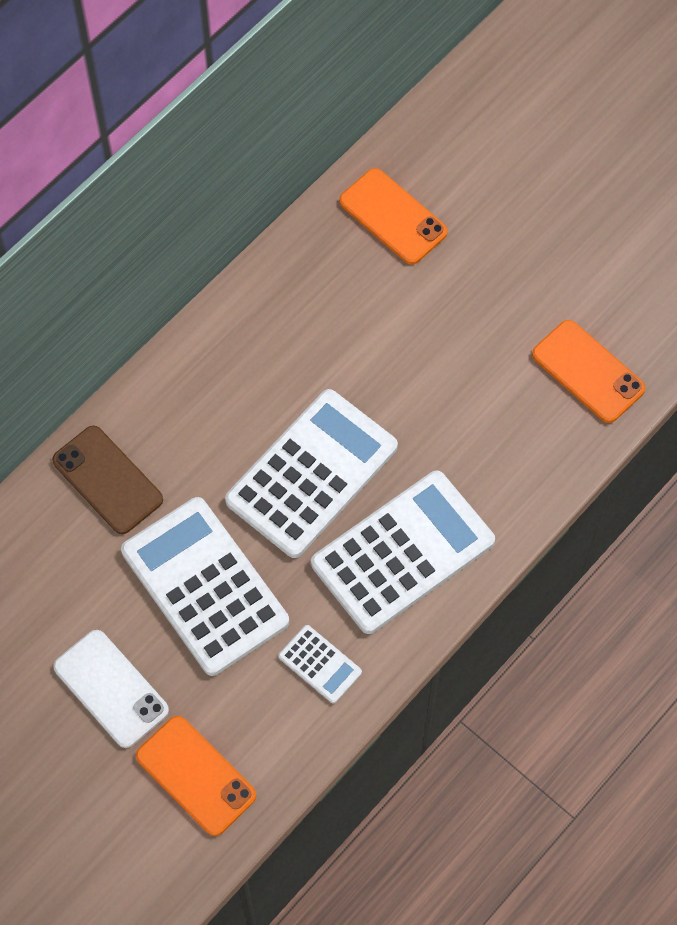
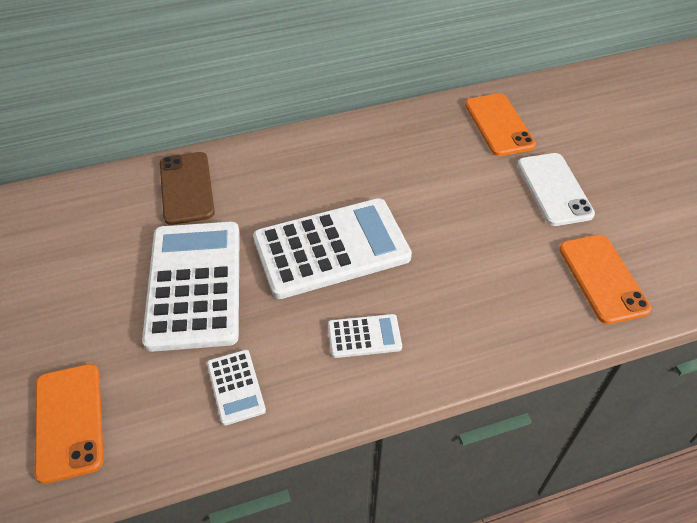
camera: 30 degrees right, 15 degrees down
(111, 689) = (68, 320): white phone -> white phone (554, 189)
(403, 553) = (364, 336): white calculator -> white calculator, size x0.45

